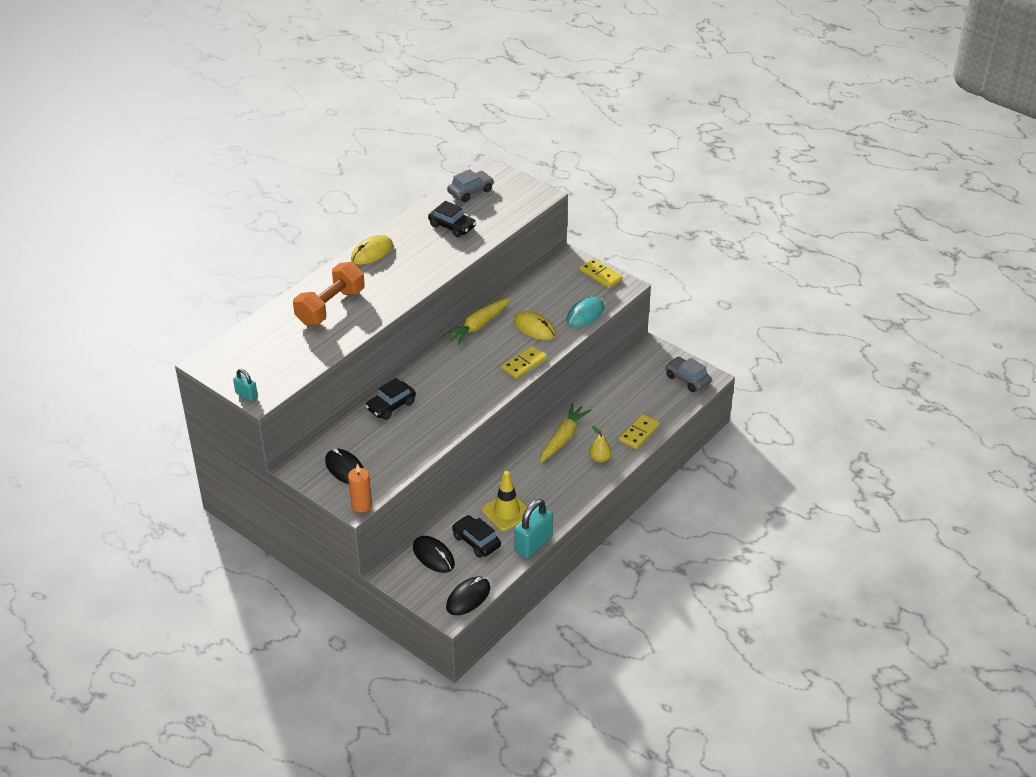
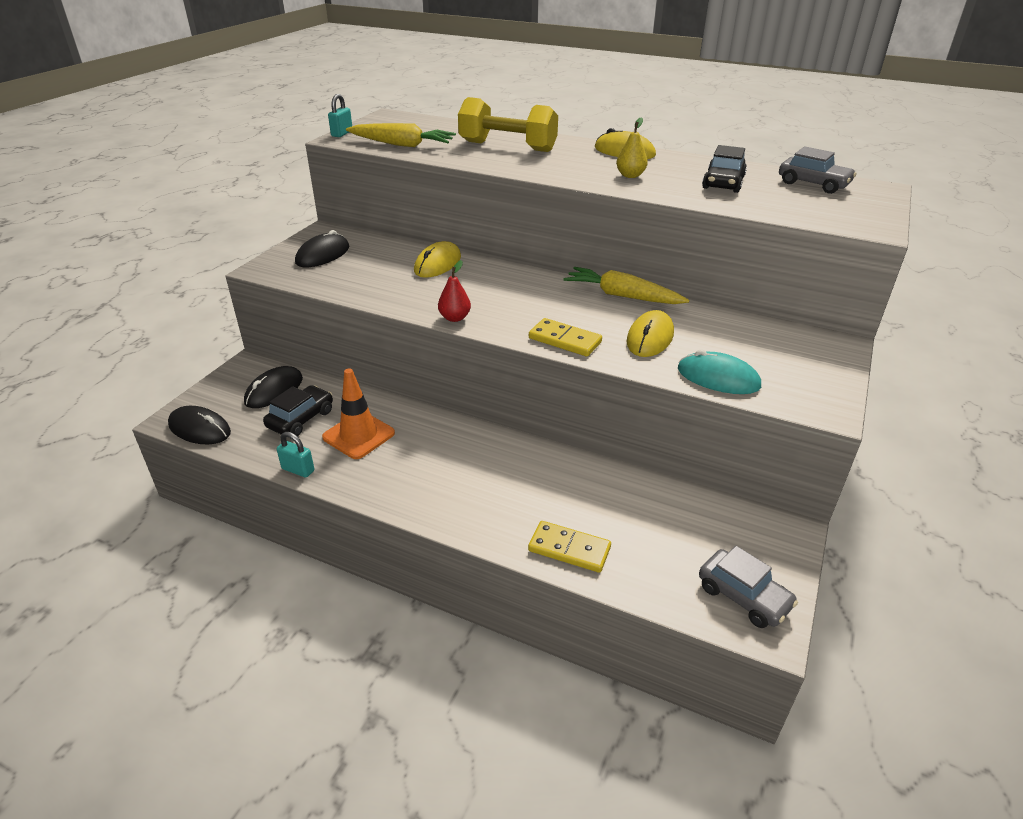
camera: 75 degrees right, 5 degrees down
(330, 307) = (507, 147): orange dumbbell -> yellow dumbbell
(361, 505) = (262, 272): orange candle -> none
(391, 406) = (437, 264): black car -> yellow mouse
(477, 408) = (454, 318): none -> red pear
(506, 512) = (358, 435): yellow traffic cone -> orange traffic cone
(533, 544) = (298, 470): turquoise padlock -> turquoise padlock, size x0.54
(563, 438) = (521, 464): yellow carrot -> yellow carrot (402, 144)
(600, 275) = (829, 379): yellow domino -> none
(600, 458) = (491, 510): yellow pear -> yellow pear (630, 175)
(687, 379) = (743, 596): grey car -> grey car turned 105 degrees clockwise

